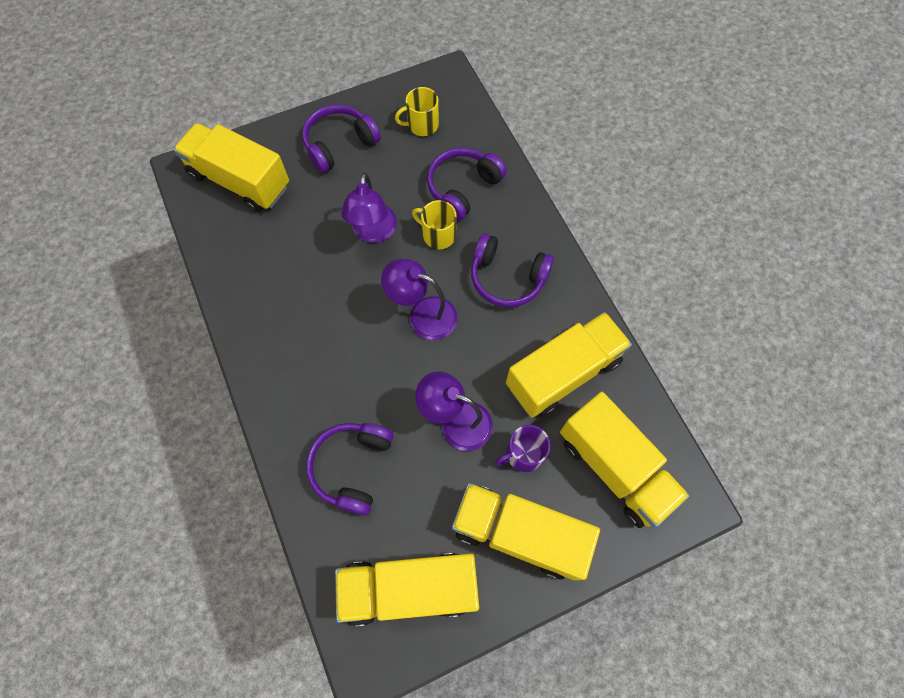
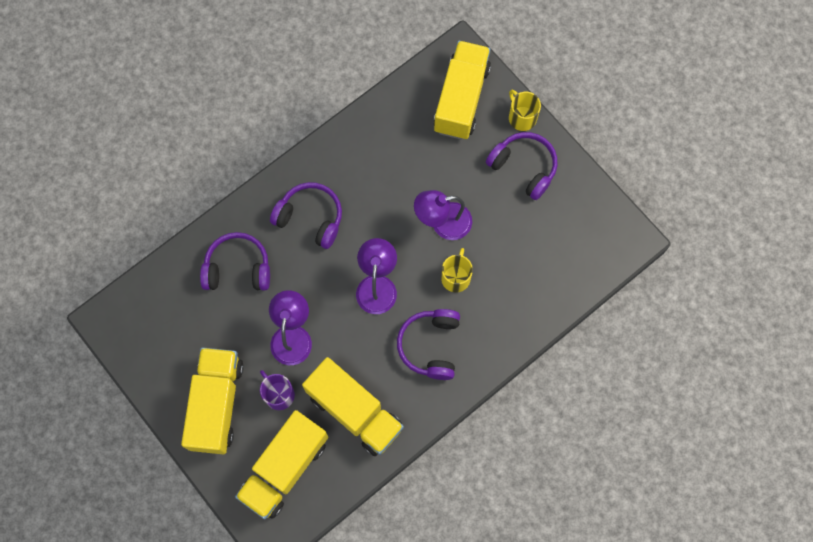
camera: 75 degrees right, 5 degrees up
(409, 588) = (160, 334): yellow truck -> none
(422, 125) = (567, 232): yellow mug -> yellow mug (522, 117)
(462, 188) = (510, 286): purple headphones -> purple headphones (310, 218)

